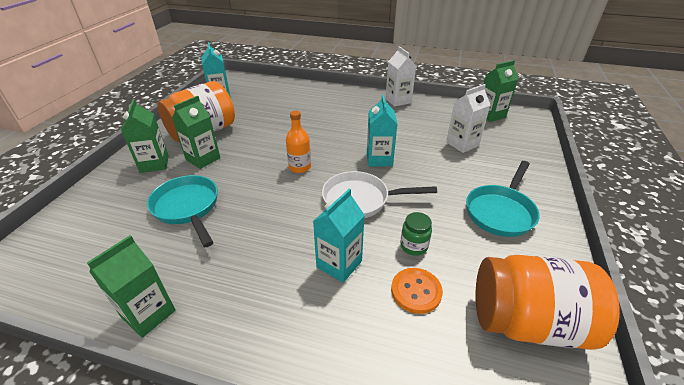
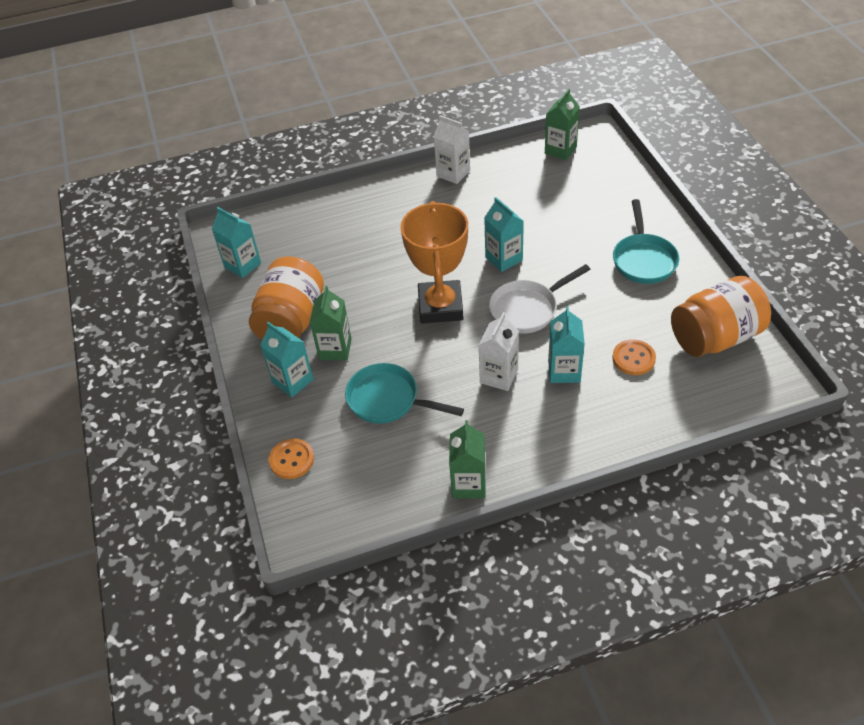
camera: 30 degrees left, 10 degrees up
(80, 211) = (291, 460): none -> orange button
(154, 164) = (292, 381): green carton -> turquoise carton
(300, 167) = (440, 306): orange bottle -> orange trophy
(413, 246) = (604, 326): green jar -> none
(462, 144) = (562, 202): white carton -> white carton (499, 376)

